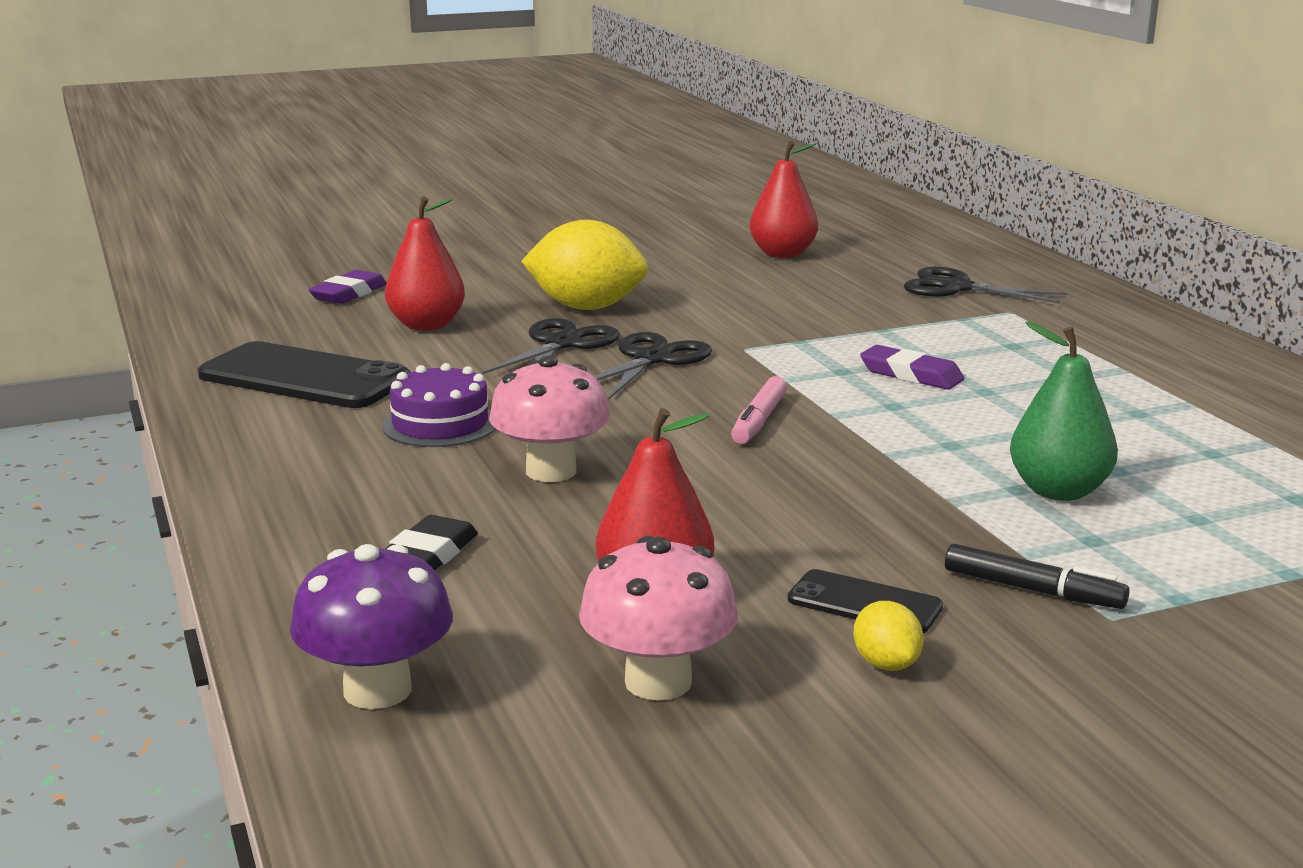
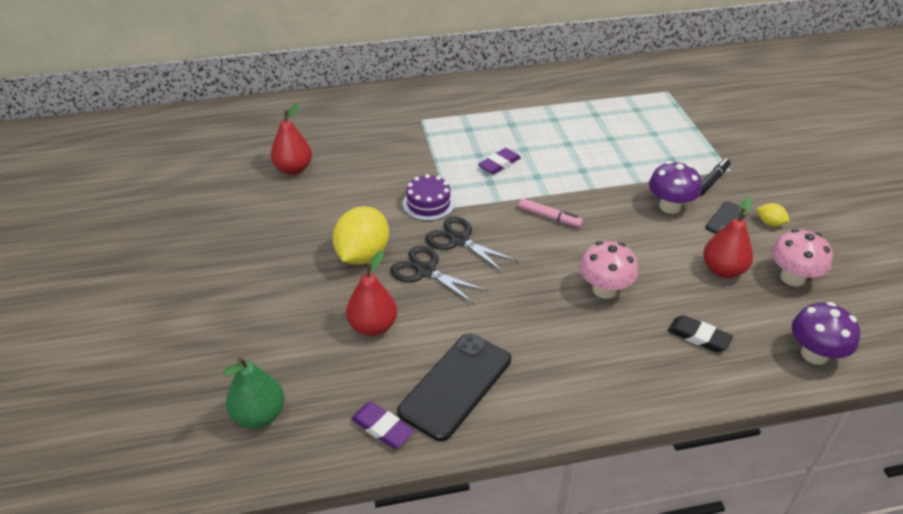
camera: 80 degrees left, 20 degrees up
(349, 293) = (288, 365): purple eraser -> purple eraser (382, 428)
(440, 424) = (540, 326): purple cake -> purple cake (428, 203)
(875, 535) = (670, 206): none -> purple mushroom
(886, 664) = (770, 223): yellow lemon -> yellow lemon turned 45 degrees clockwise
(957, 288) = (379, 126): black scissors -> none
(1058, 491) = (629, 156): green pear -> green pear (259, 415)

